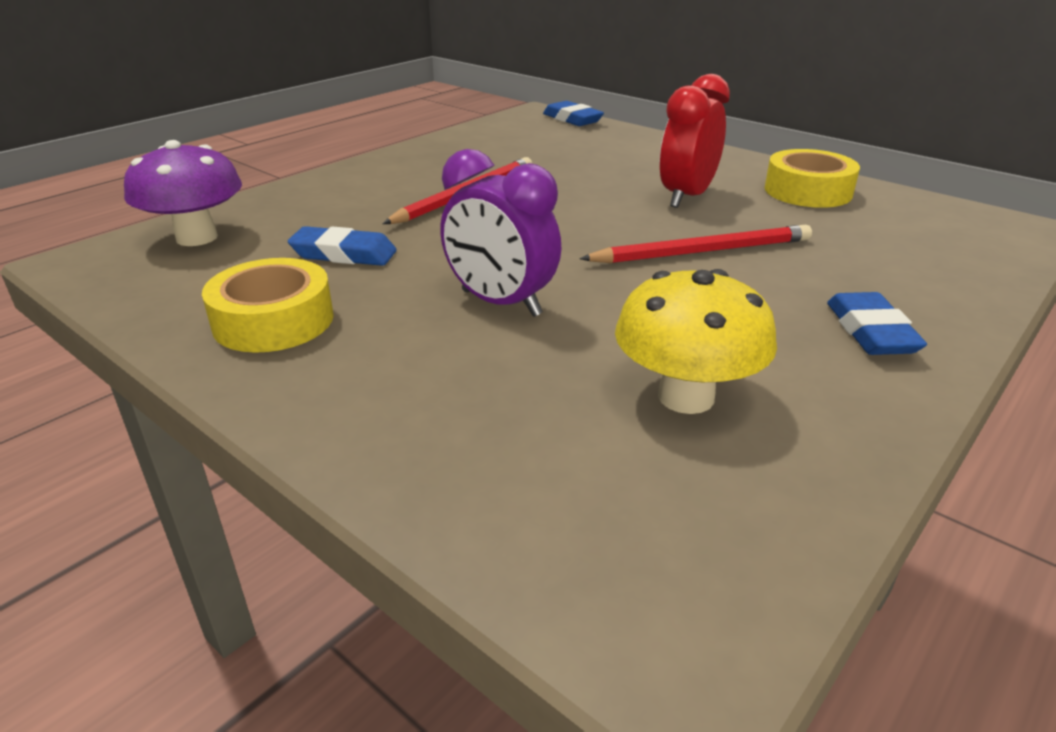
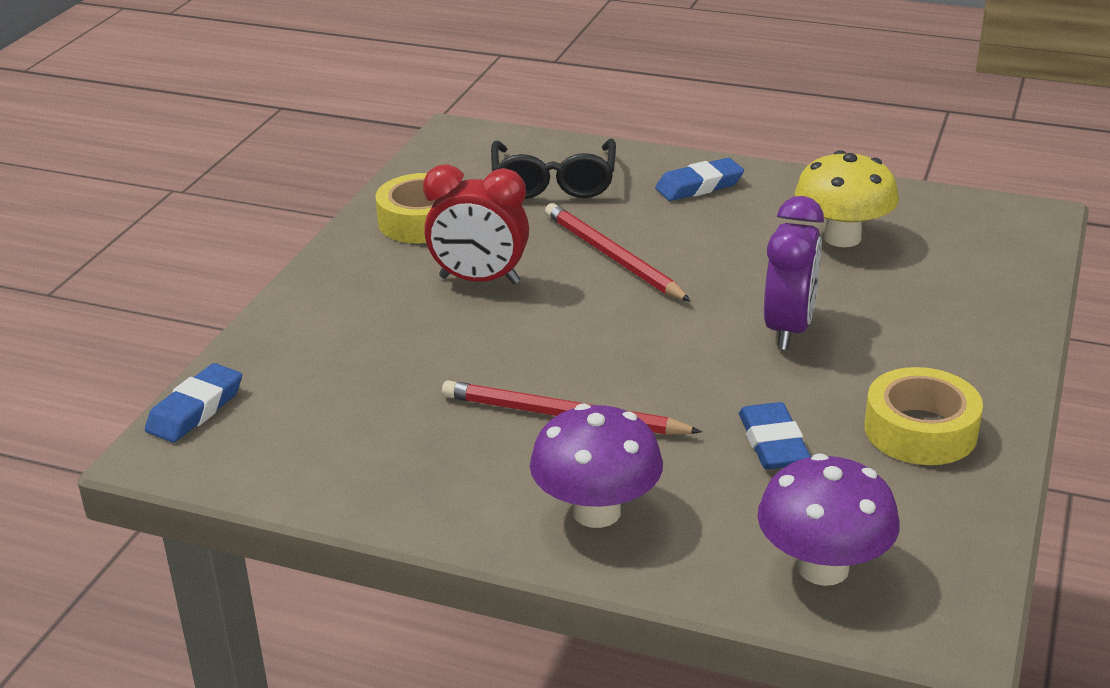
camera: 110 degrees left, 0 degrees up
(351, 188) = (596, 512): none -> purple mushroom
(890, 253) = (553, 181): none -> black glasses

